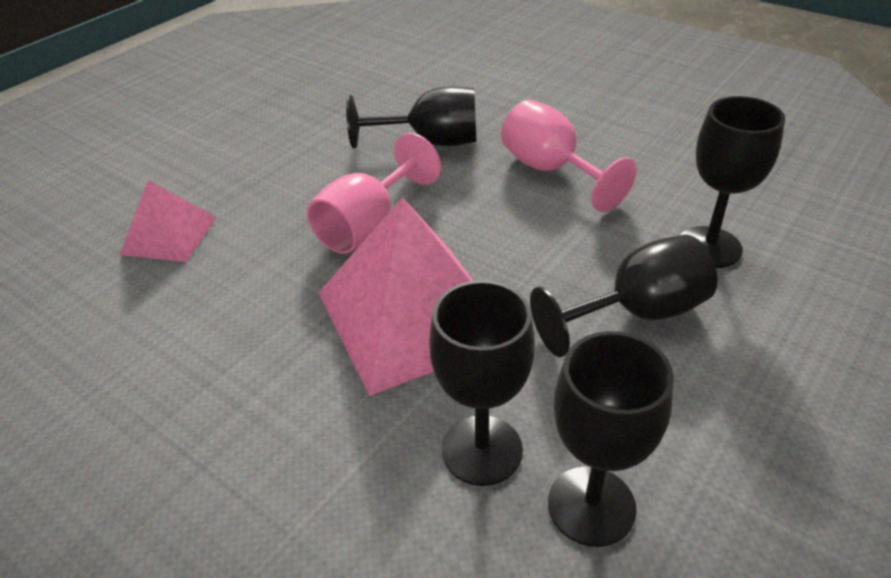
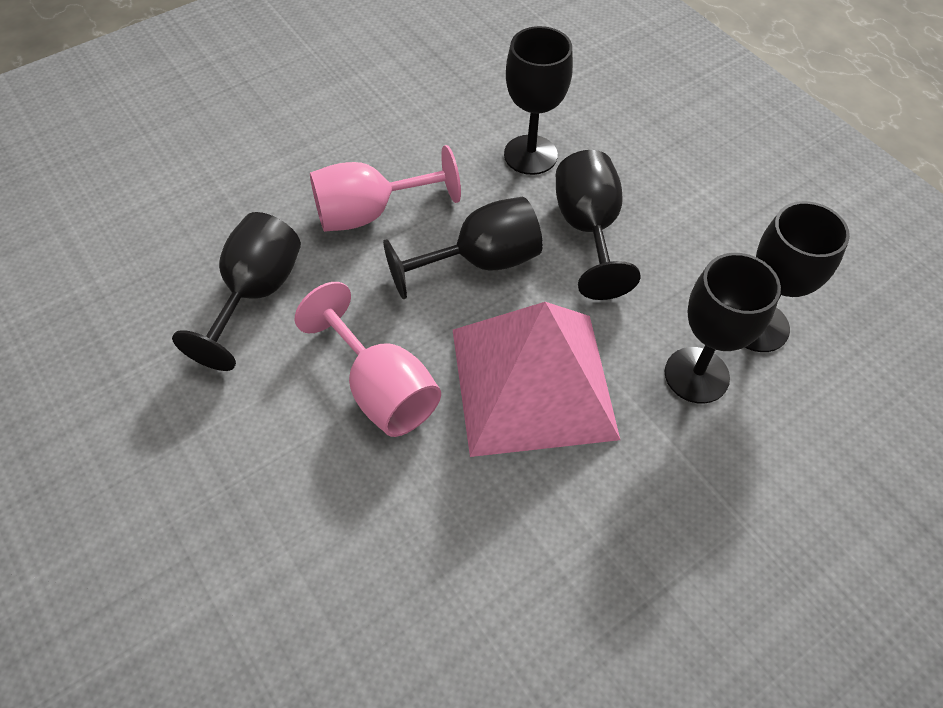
camera: 75 degrees left, 15 degrees up
(169, 235) = (295, 605): pink pyramid -> none
(539, 247) = (481, 262): none -> black goblet

